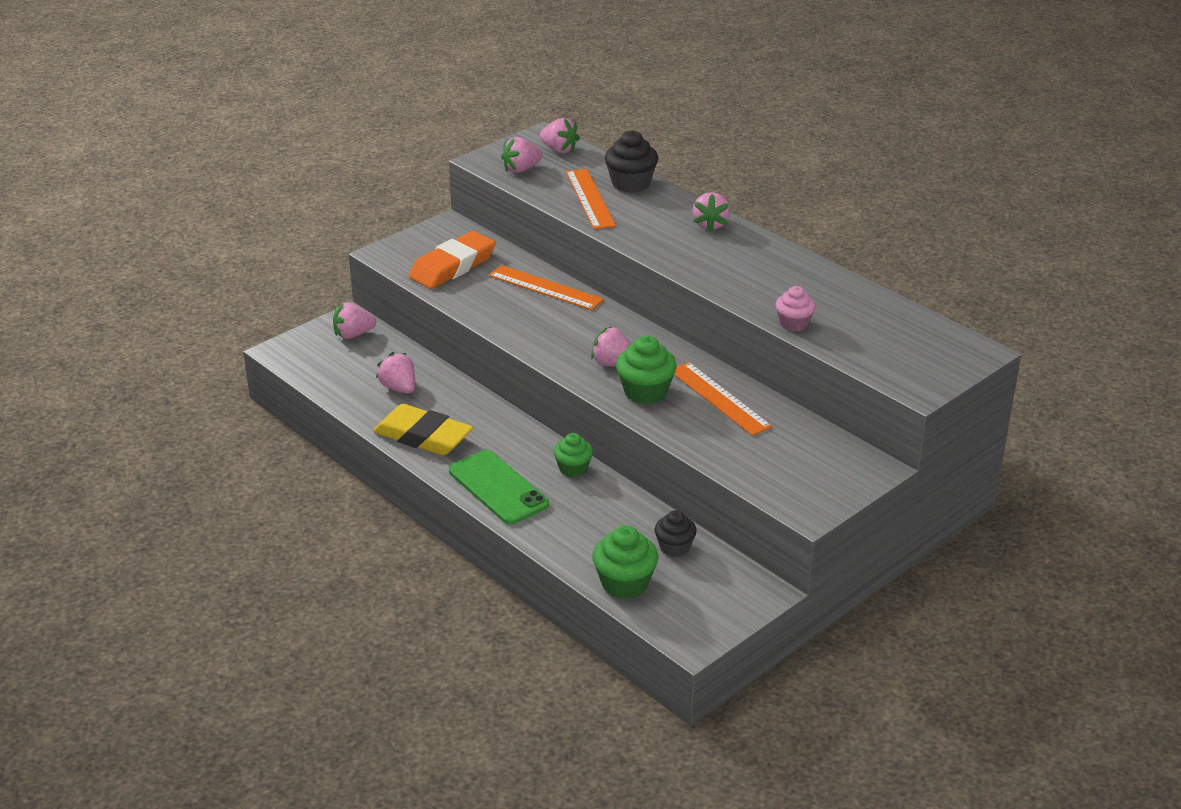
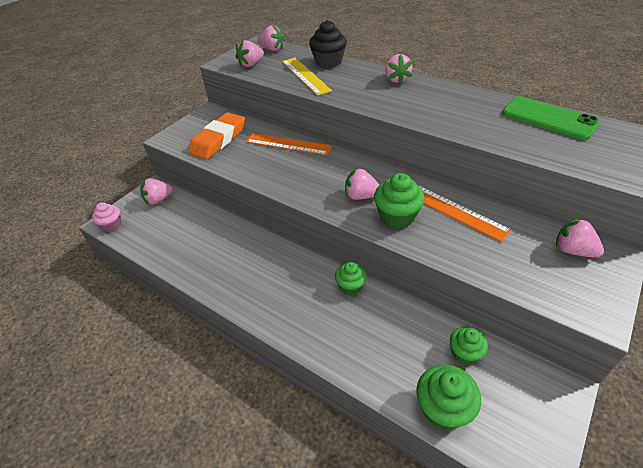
camera: 10 degrees left, 10 degrees up
(399, 388) = (199, 238): pink strawberry -> pink strawberry (573, 250)
(423, 436) = (225, 279): yellow eraser -> none
(498, 488) = (298, 319): green phone -> green phone (549, 118)
(590, 198) = (305, 76): orange ruler -> yellow ruler
(674, 547) = (464, 353): black cupcake -> green cupcake
(794, 324) = (506, 142): pink cupcake -> pink cupcake (111, 225)

